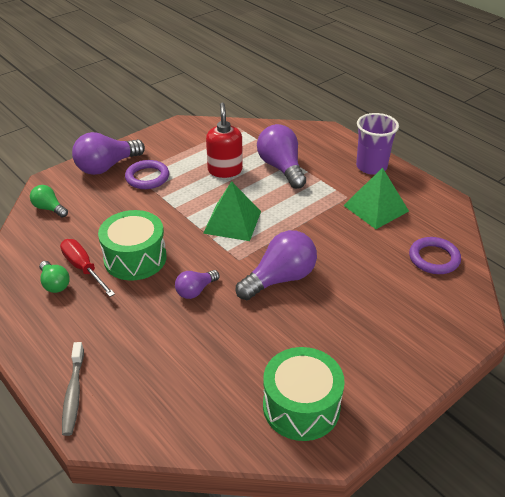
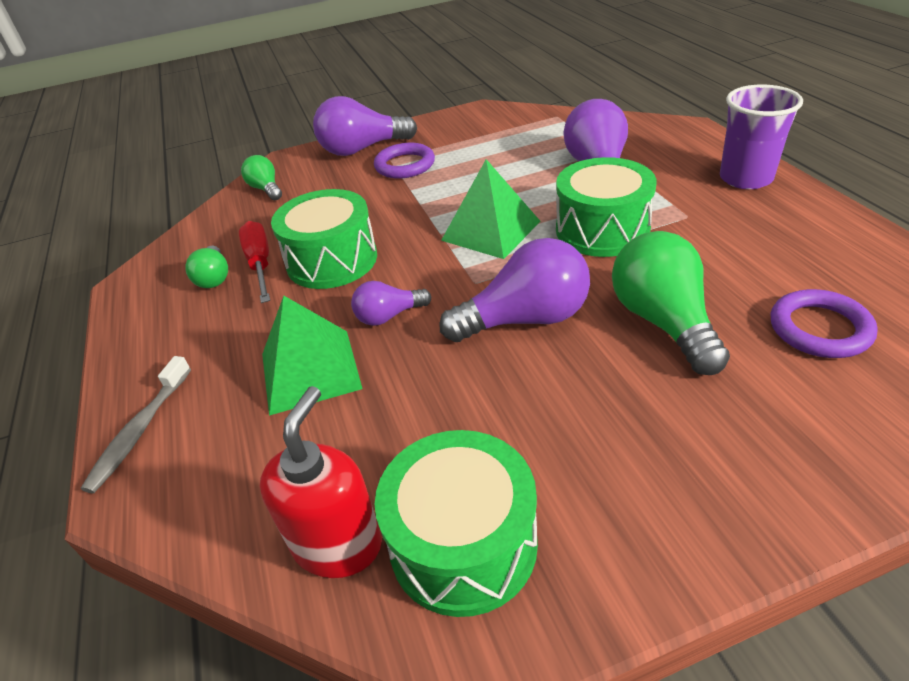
camera: 25 degrees right, 0 degrees up
(225, 170) = (513, 165): red soap dispenser -> red soap dispenser (338, 544)
(301, 213) = (602, 230): none -> green drum
(356, 267) = (663, 322): none -> green light bulb
(376, 208) = (732, 236): green pyramid -> green pyramid (310, 370)

